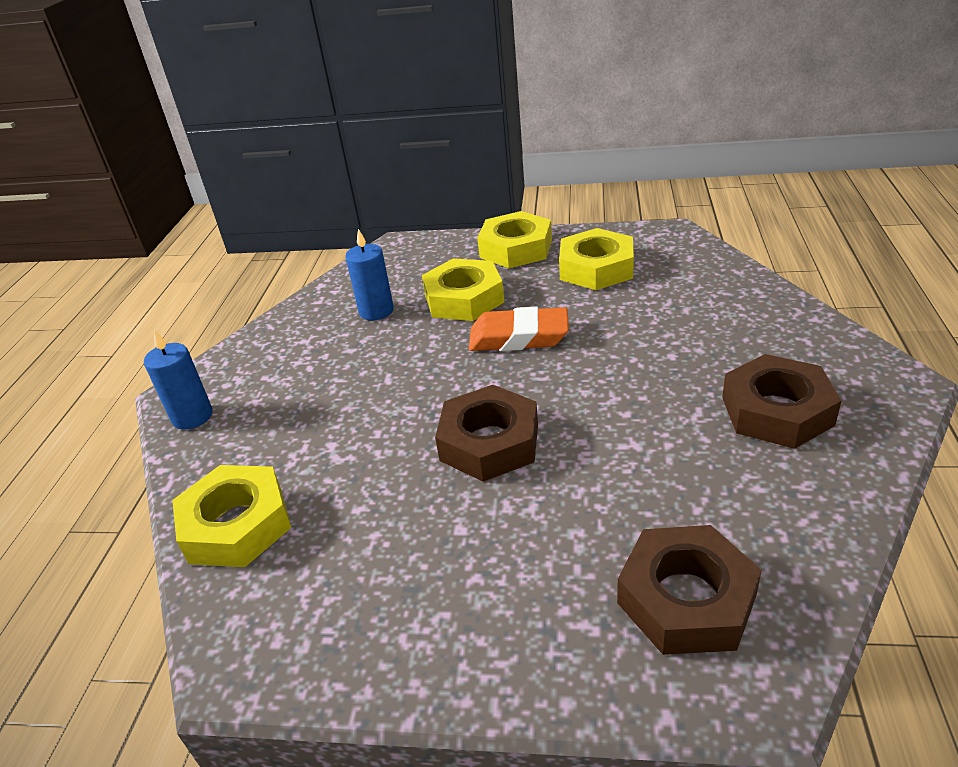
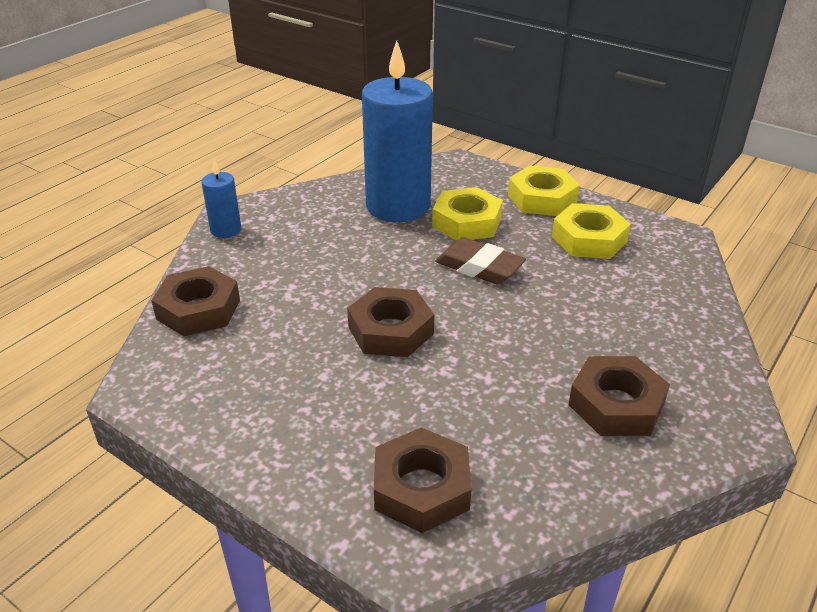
camera: 25 degrees right, 0 degrees up
(236, 525) = (198, 309): yellow nut -> brown nut
(376, 311) = (398, 206): blue candle -> blue candle, size x2.21
(519, 337) = (479, 267): orange eraser -> brown eraser

